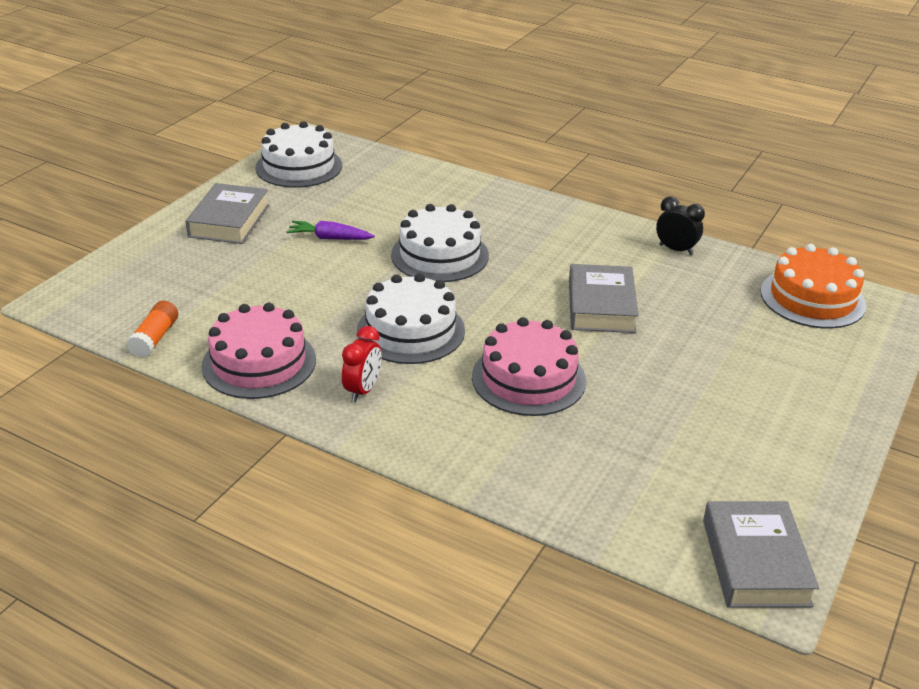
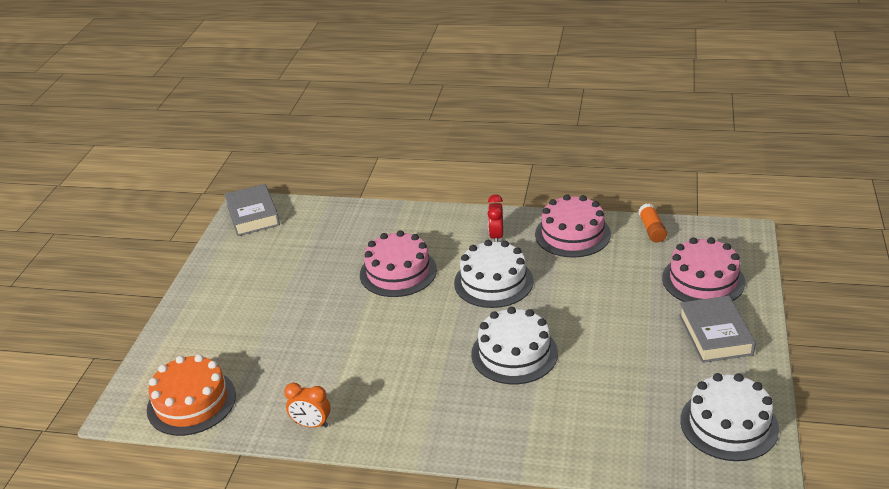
camera: 165 degrees right, 0 degrees up
(175, 267) = (703, 280): none -> pink cake
(329, 238) = (616, 343): purple carrot -> none
(601, 306) = (364, 342): grey book -> none
(676, 249) = (311, 424): black clock -> orange clock

